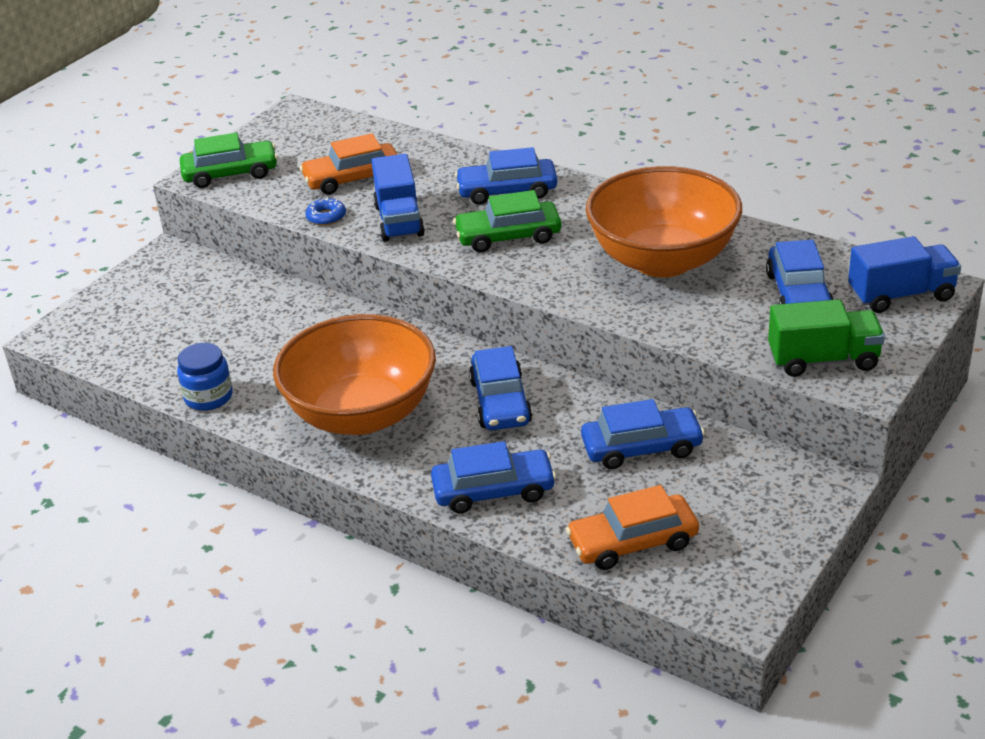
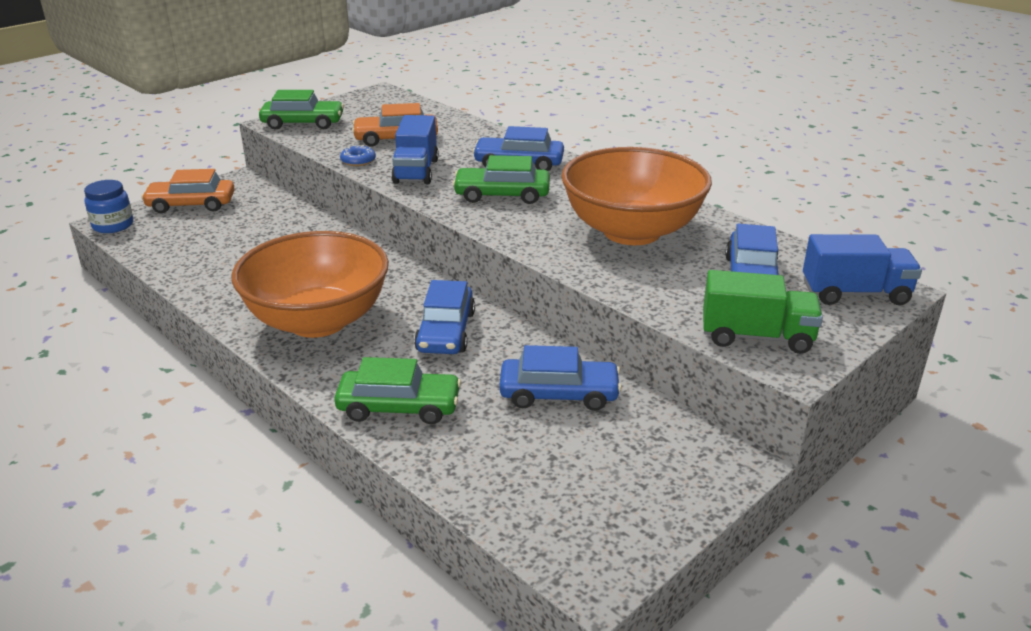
camera: 10 degrees right, 5 degrees down
(208, 397) = (199, 285): blue jar -> blue jar (113, 225)
(493, 491) = (399, 407): blue car -> green car
(632, 542) = (510, 481): orange car -> orange car (191, 204)

